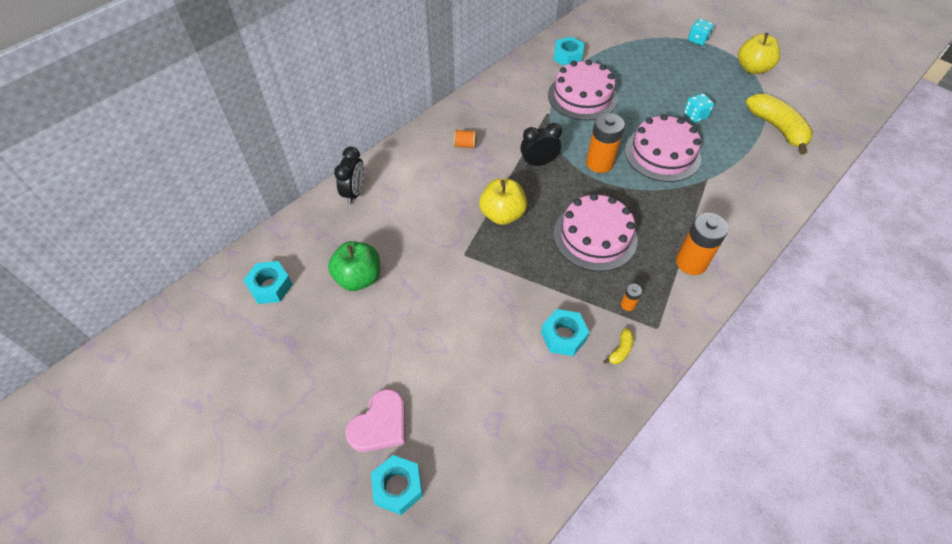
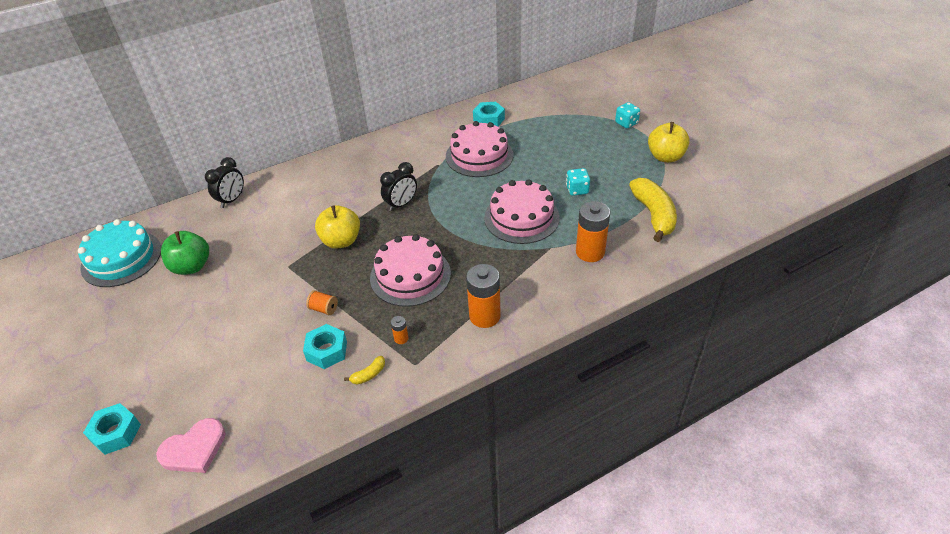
camera: 20 degrees right, 10 degrees down
(270, 286) = (121, 258): turquoise nut -> turquoise cake
(380, 424) = (134, 381): pink heart -> pink heart (194, 449)
(465, 145) = (347, 178): orange spool -> orange spool (324, 309)
(538, 163) = (401, 204): black clock -> black clock turned 135 degrees clockwise
(599, 163) = (456, 215): orange battery -> orange battery (590, 252)

